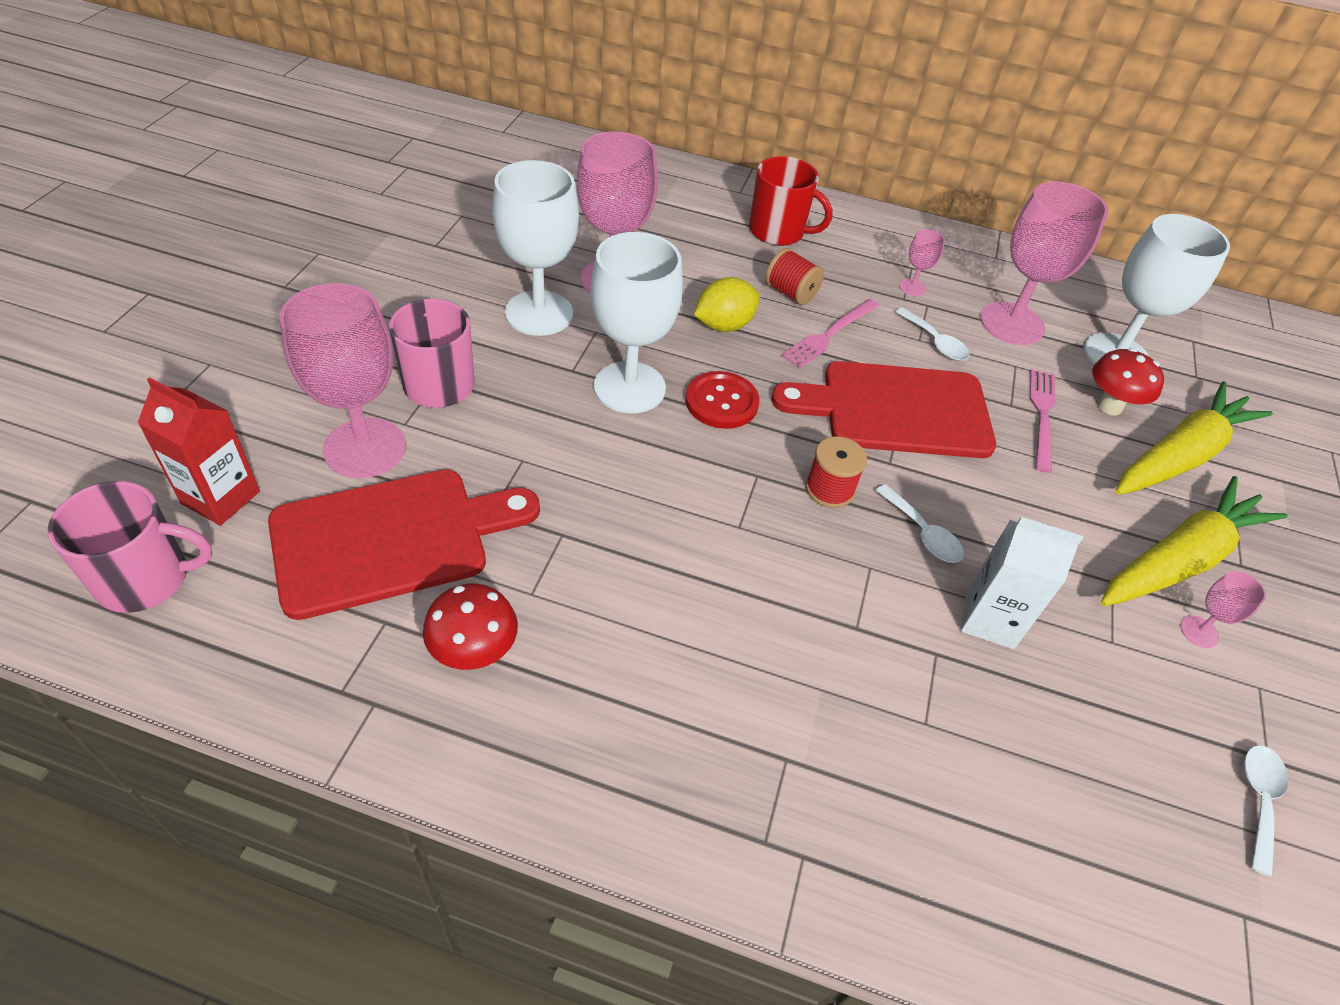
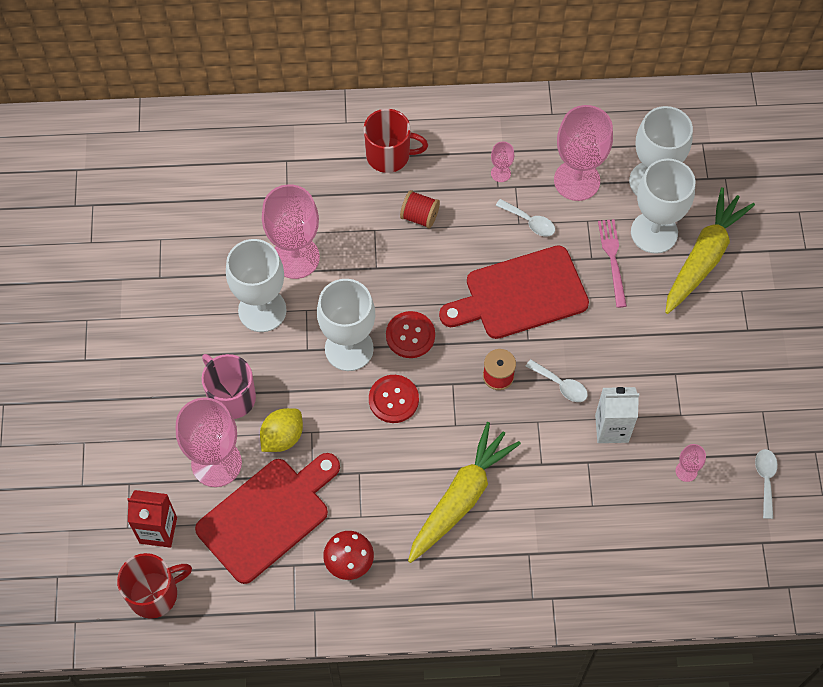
camera: 15 degrees left, 15 degrees up
(146, 578) = (154, 594): pink mug -> red mug
(661, 464) = (393, 399): none -> red button
(724, 325) = (386, 267): yellow lemon -> yellow lemon (282, 437)
(829, 334) = (458, 245): pink fork -> none
(1109, 406) = (654, 232): red mushroom -> white goblet
(1180, 559) = (712, 341): yellow carrot -> yellow carrot (461, 497)
(1199, 632) = (727, 388): pink goblet -> pink goblet (686, 471)

